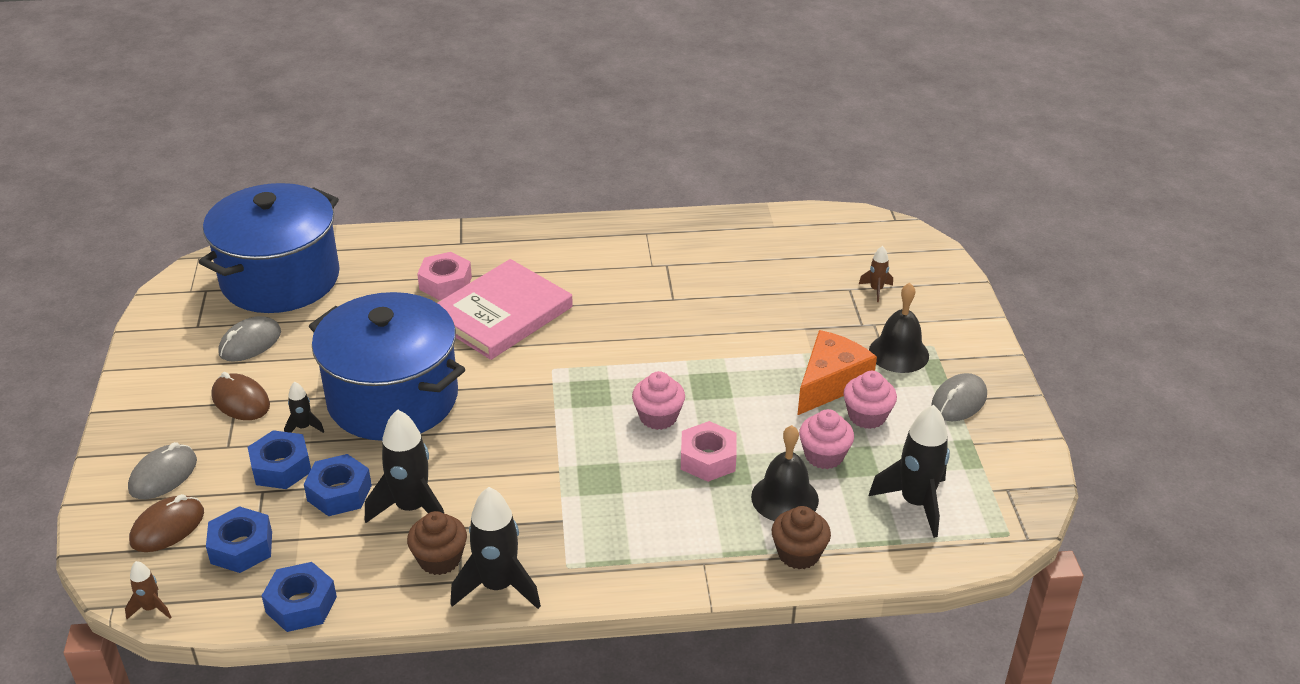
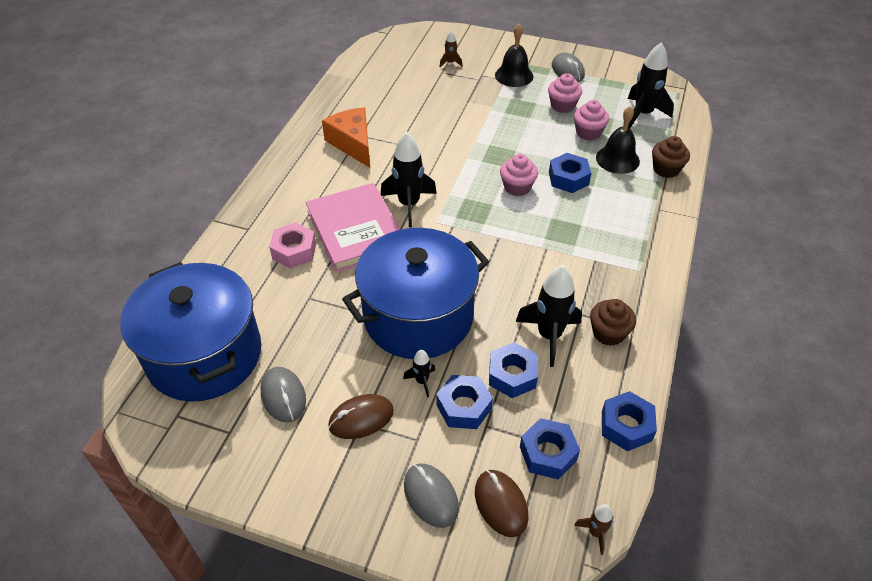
camera: 65 degrees left, 10 degrees up
(498, 586) = (646, 309): black rocket -> black rocket (409, 204)
(708, 459) = (568, 178): pink nut -> blue nut
(830, 383) = (525, 108): orange cheese -> orange cheese (353, 143)

